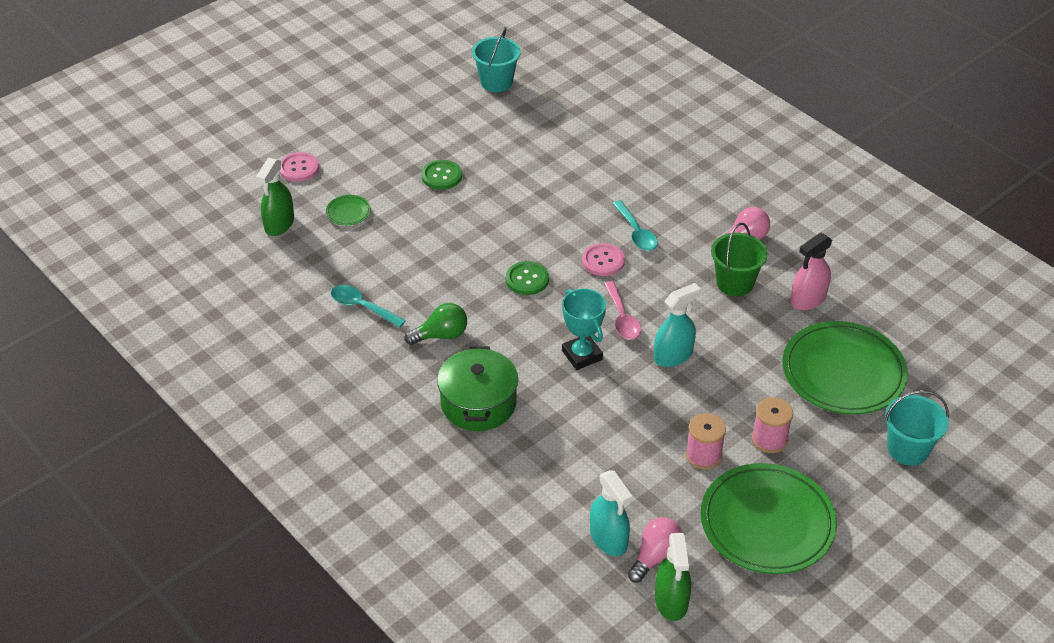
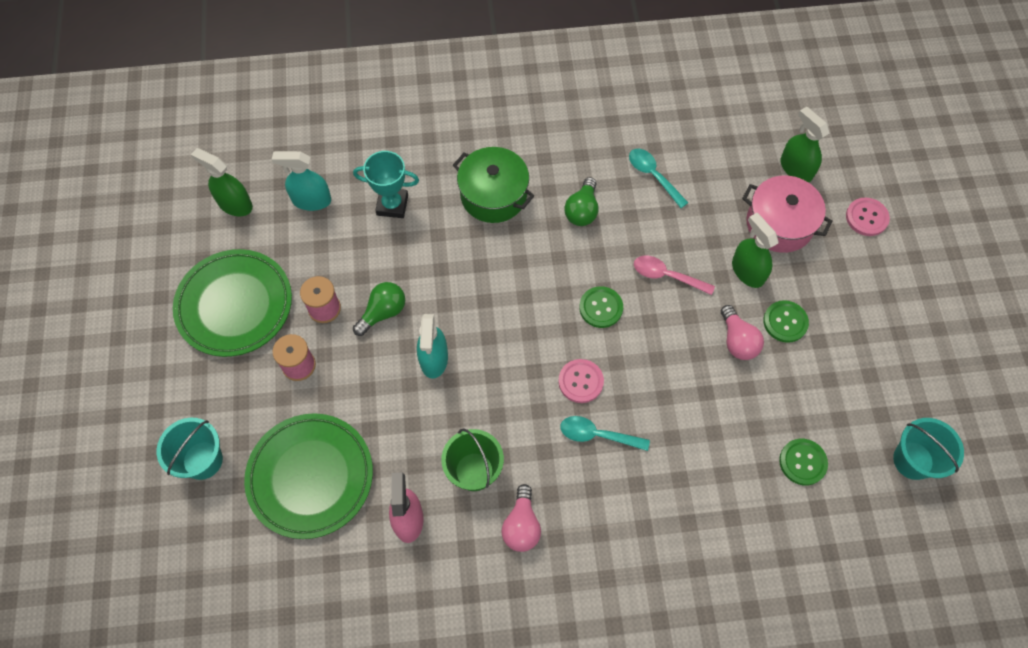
camera: 125 degrees right, 20 degrees up
(348, 212) = (779, 224): green plate -> pink pot
(362, 307) = (653, 176): turquoise spoon -> turquoise spoon turned 105 degrees counterclockwise
(412, 212) = (747, 271): none -> green spray bottle
(550, 128) = (802, 462): none -> green button
(582, 355) = (486, 293): turquoise trophy -> turquoise trophy (392, 205)
(622, 318) = (503, 350): pink spoon -> pink spoon (666, 276)
(655, 556) = (273, 218): pink light bulb -> pink light bulb (737, 341)
(667, 412) = (383, 312): none -> green light bulb

